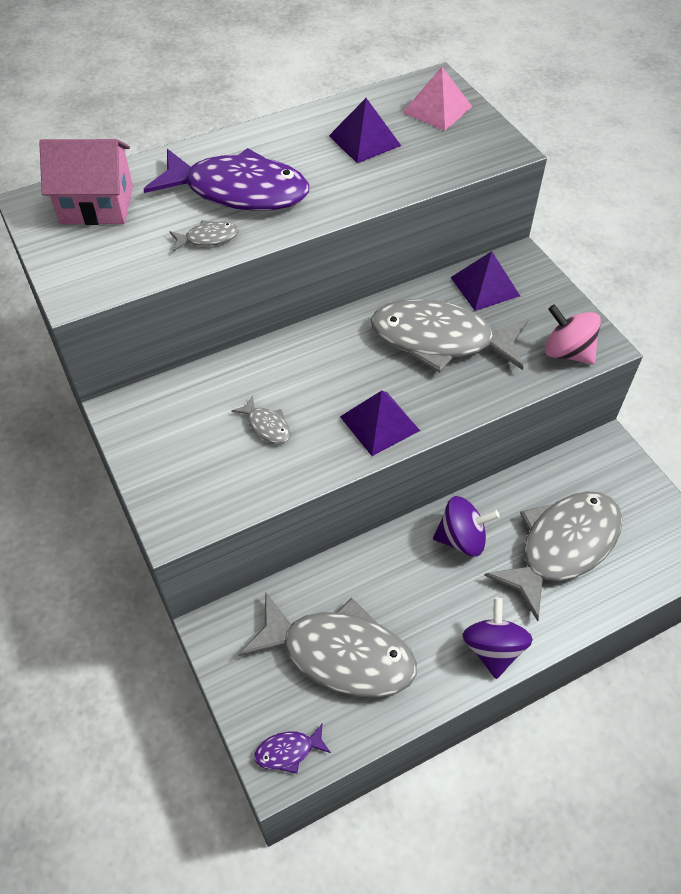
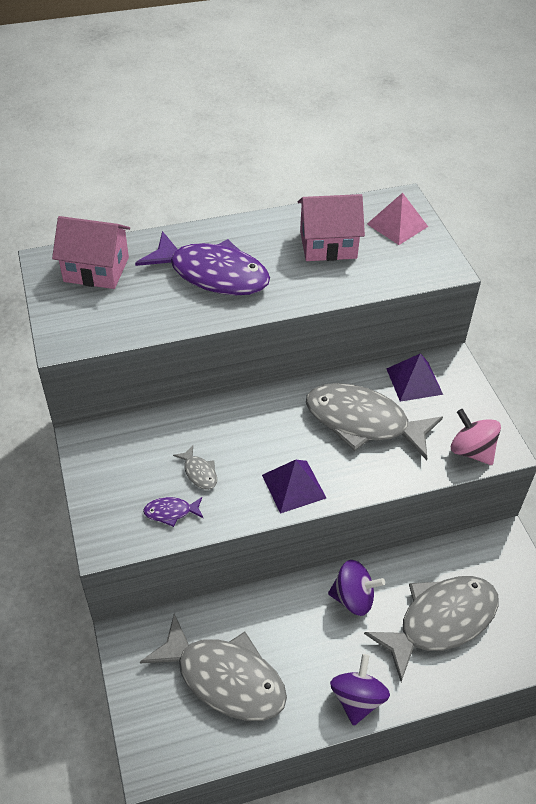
camera: 10 degrees right, 5 degrees down
(208, 238) = (178, 311): grey fish -> none
(288, 751) = (163, 752): purple fish -> purple fish (171, 512)
(364, 140) = (328, 244): purple pyramid -> pink house

